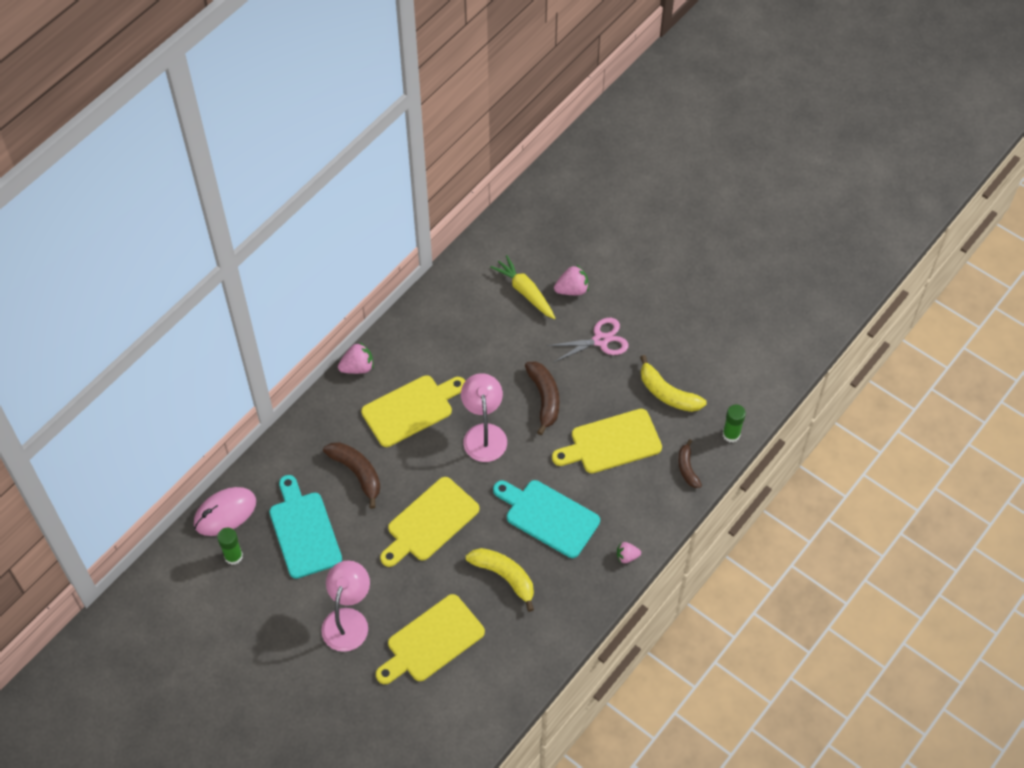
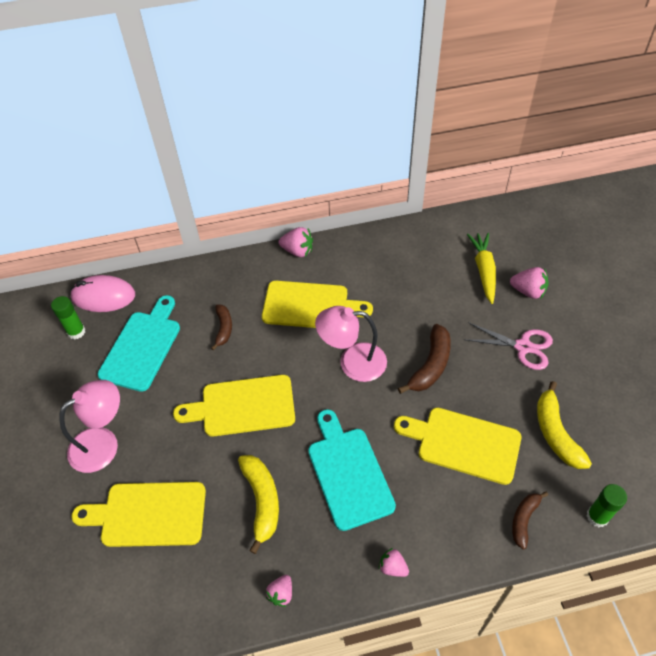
camera: 40 degrees right, 5 degrees down
(357, 473) = (223, 328): brown banana -> brown banana, size x0.63
(484, 434) = (352, 362): pink lamp -> pink lamp turned 120 degrees counterclockwise
(569, 623) = (281, 593): none -> pink strawberry

